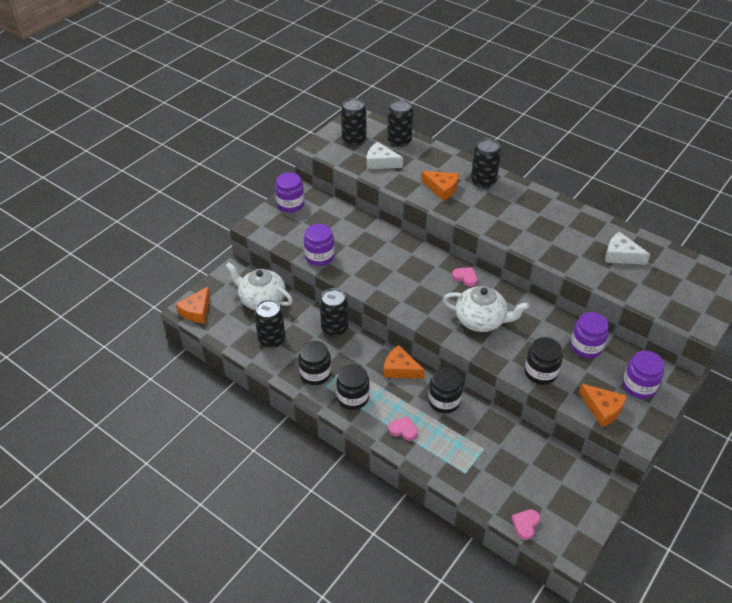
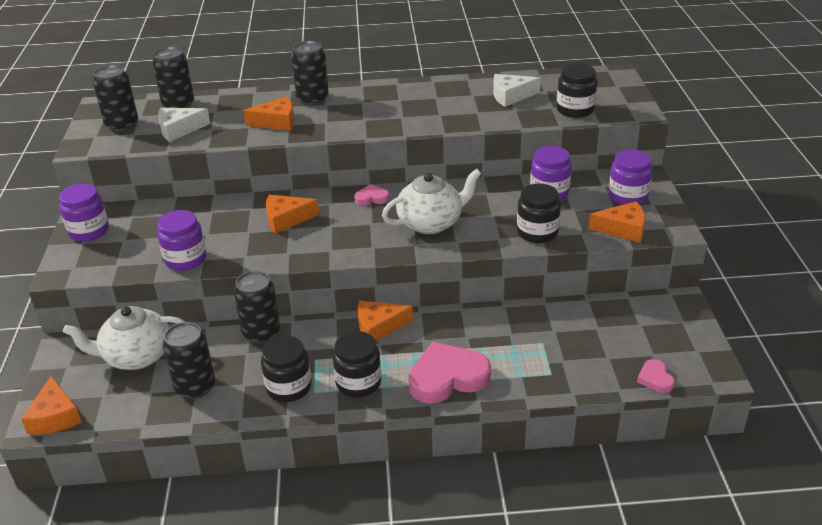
camera: 40 degrees left, 10 degrees down
(399, 262) = (286, 219): none -> orange cheese
(403, 430) = (447, 377): pink heart -> pink heart, size x2.08
(444, 401) = (456, 327): black jar -> black jar (575, 110)

